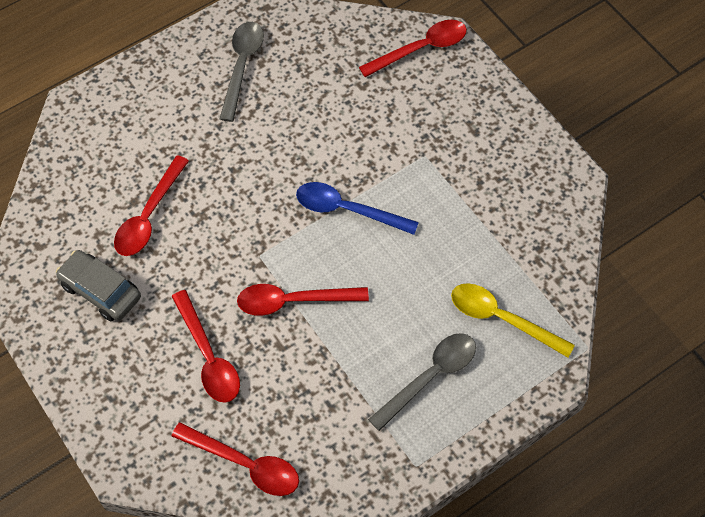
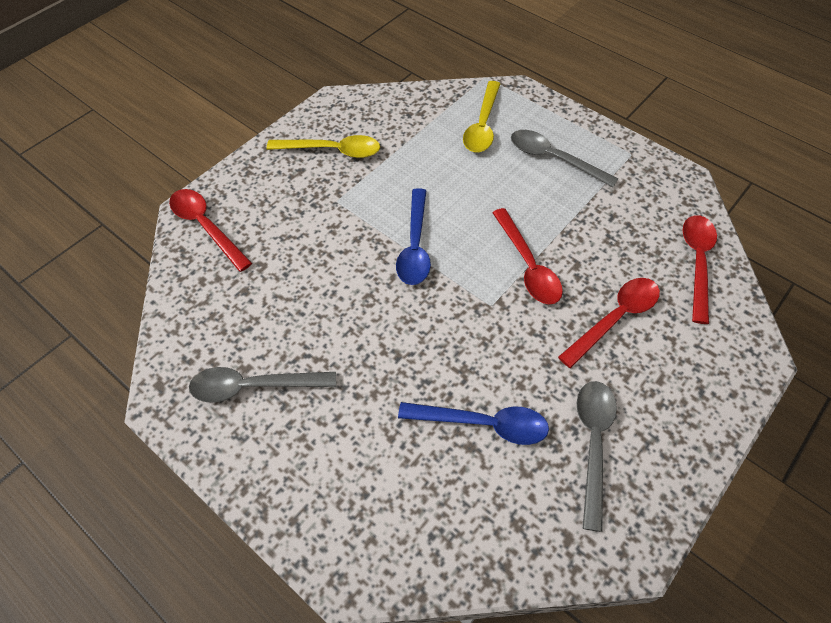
camera: 105 degrees left, 5 degrees down
(101, 290) = (593, 443): grey car -> grey spoon
(149, 216) = (483, 424): red spoon -> blue spoon
(496, 164) = (332, 151): none -> yellow spoon

